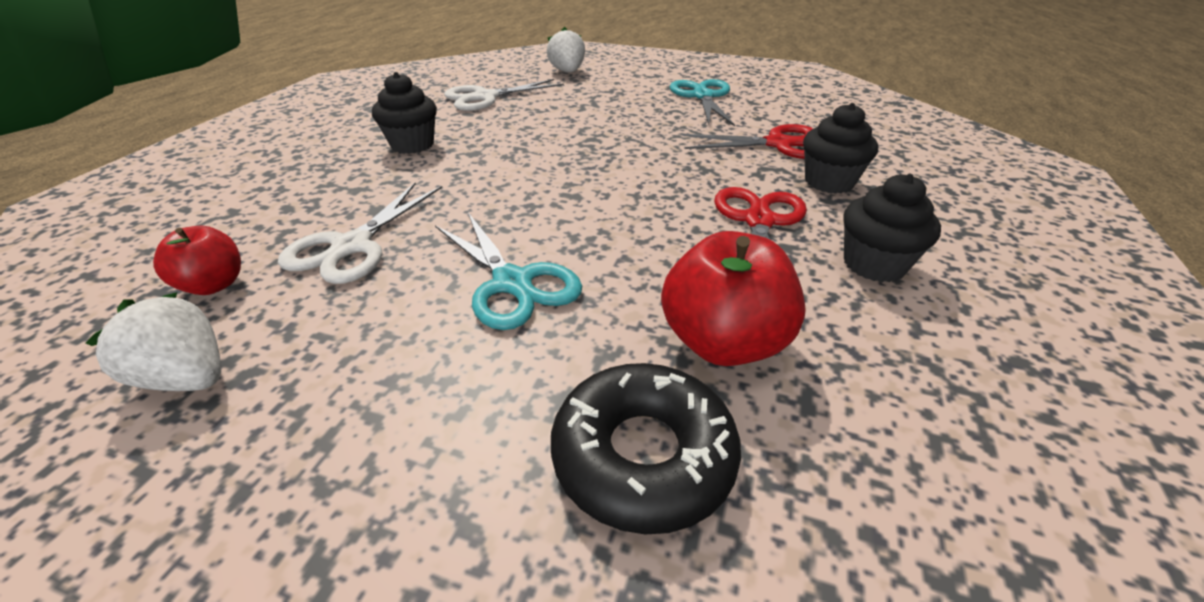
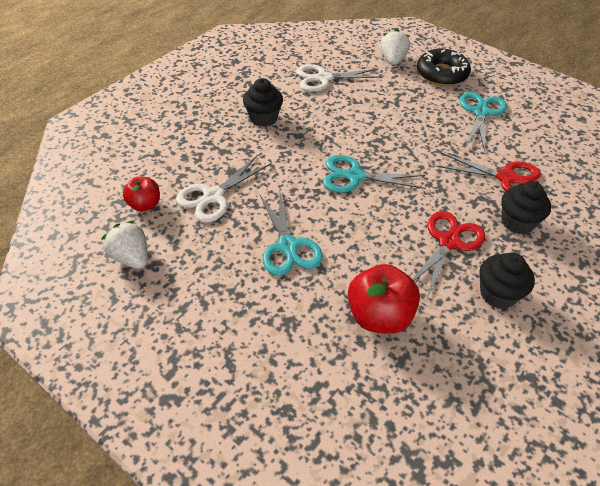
camera: 20 degrees right, 10 degrees up
(579, 179) = (355, 176): none -> turquoise scissors
(643, 456) = (311, 359): black donut -> black donut (442, 74)

